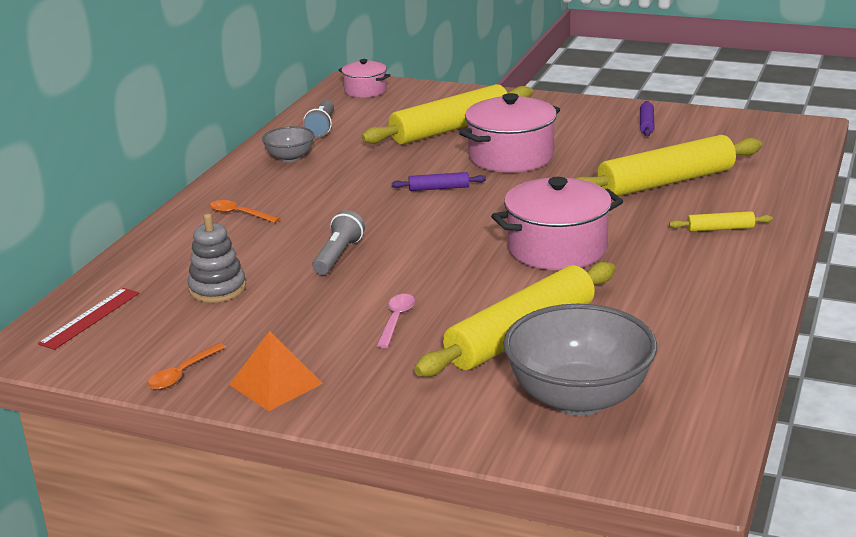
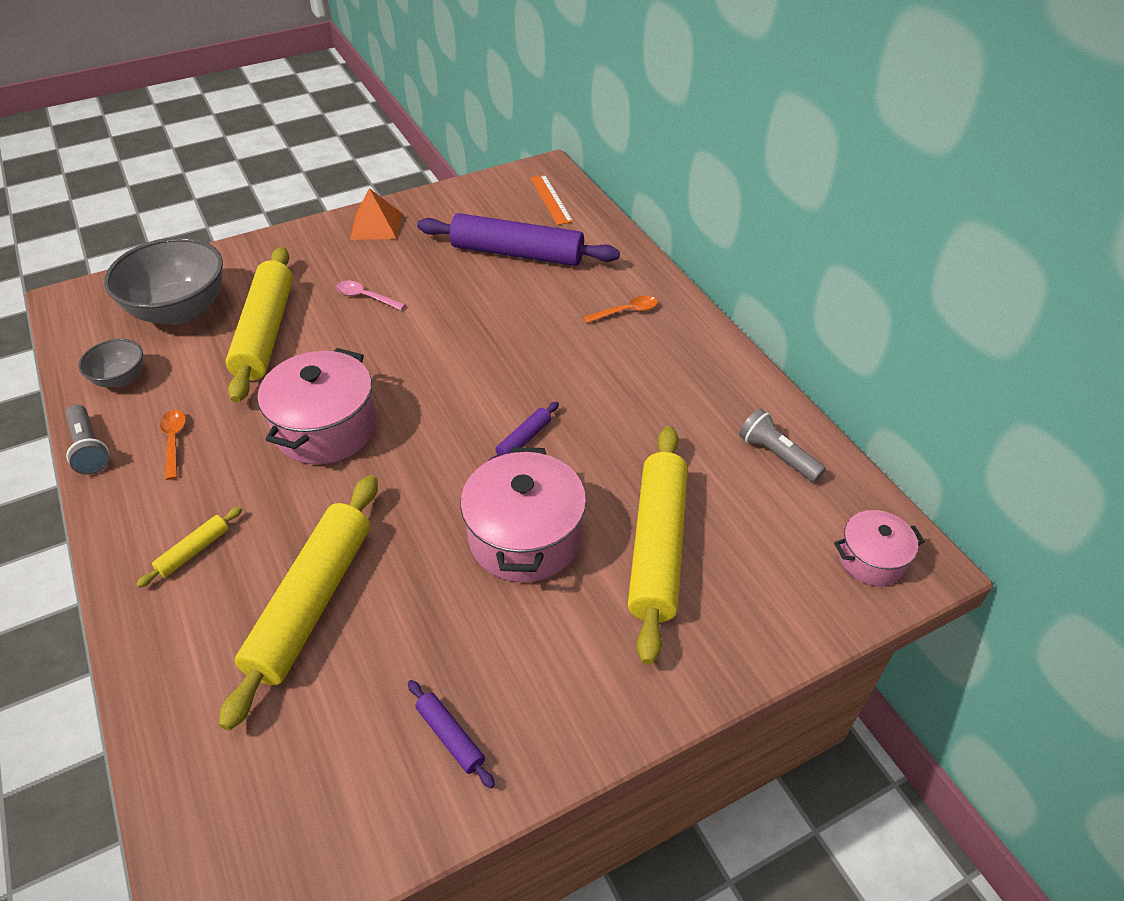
camera: 130 degrees right, 20 degrees up
(90, 318) = (551, 199): red ruler -> orange ruler
(182, 374) = (436, 204): orange spoon -> orange spoon (174, 441)
(217, 289) = (517, 253): grey stacking toy -> purple rolling pin
(290, 158) = (716, 393): grey bowl -> grey bowl (120, 378)
(338, 256) = (486, 320): grey flashlight -> grey flashlight (89, 448)
(396, 320) = (365, 297): pink spoon -> pink spoon turned 150 degrees clockwise

